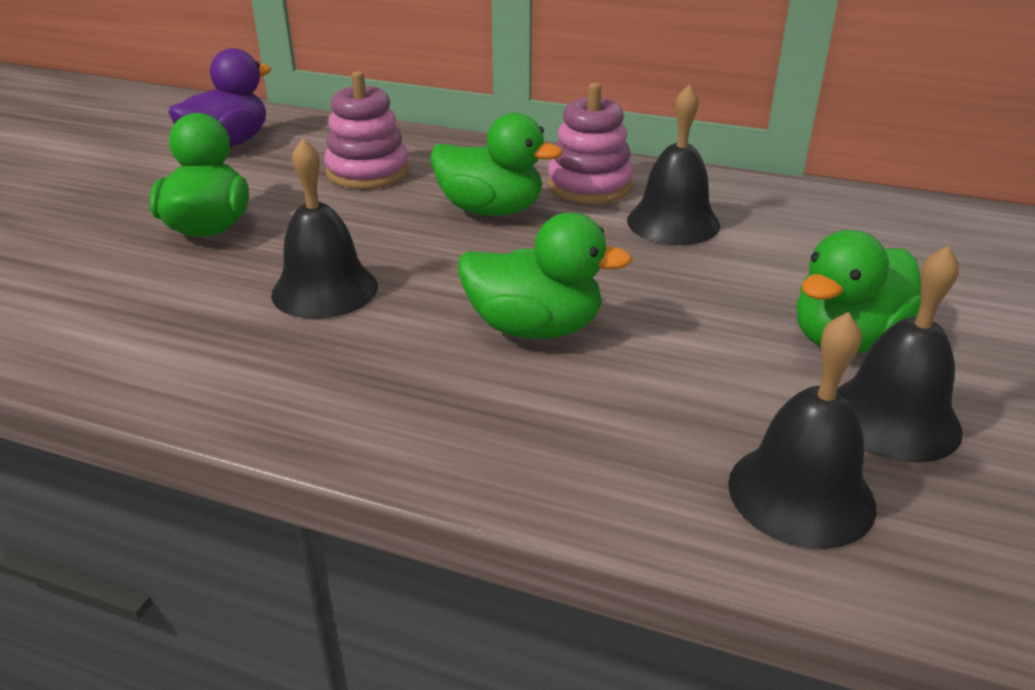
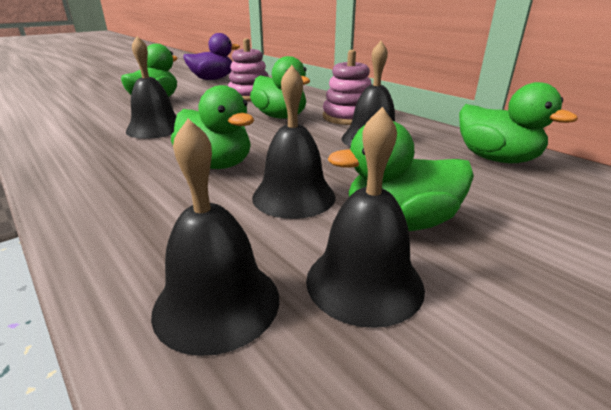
camera: 30 degrees right, 5 degrees down
(700, 344) = (294, 196): none -> black bell
(842, 216) = (496, 159): none -> green duck

